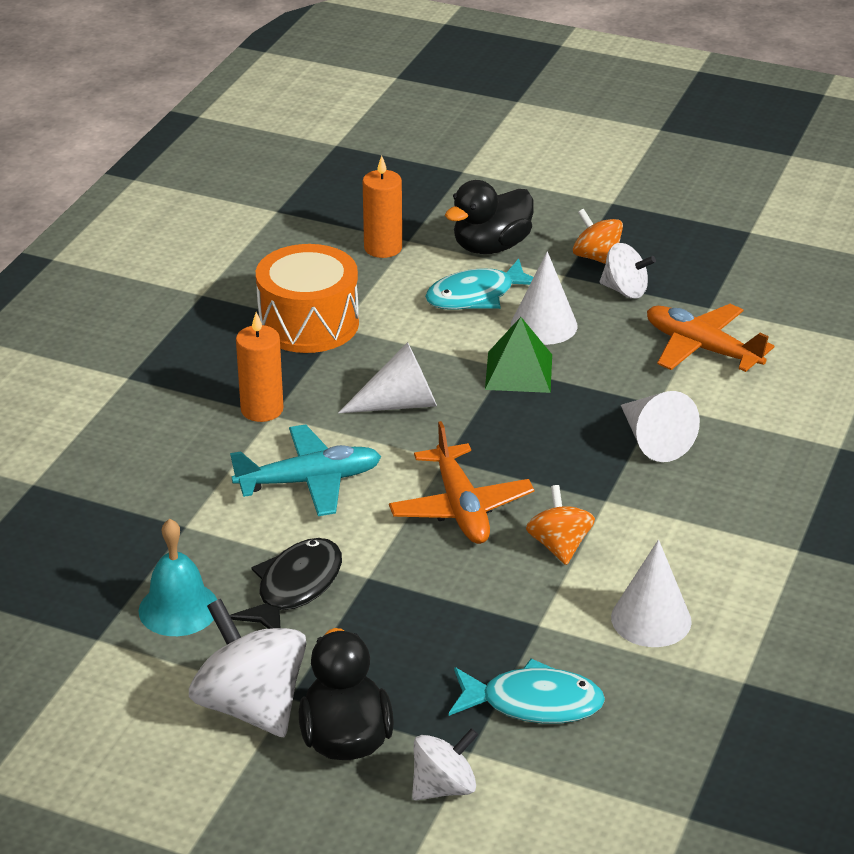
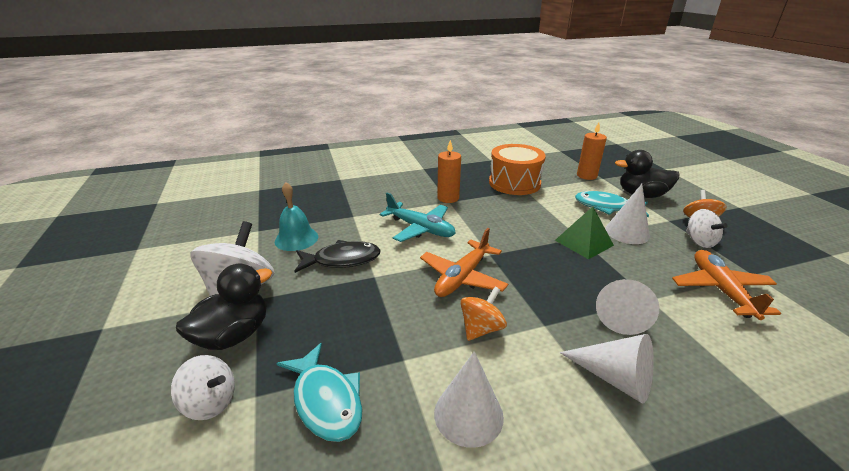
camera: 50 degrees right, 5 degrees down
(399, 404) = (505, 224): white cone -> white cone (614, 378)

